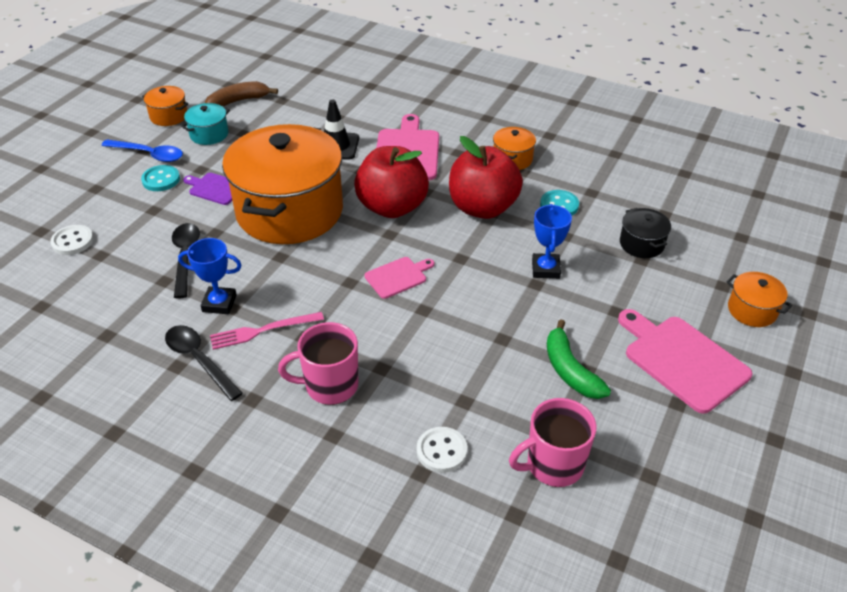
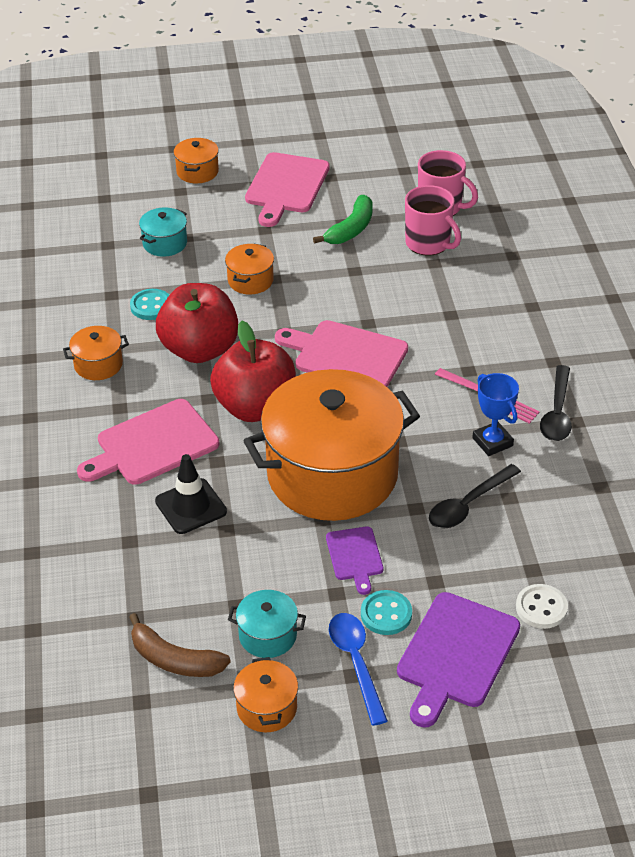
camera: 125 degrees left, 0 degrees up
(99, 190) = (456, 655): none -> purple cutting board
(330, 385) = (496, 330): pink mug -> pink mug (428, 243)
(398, 277) = (346, 355): pink cutting board -> pink cutting board, size x1.79
(441, 451) = (486, 254): white button -> none
(545, 269) = (250, 280): blue trophy -> orange pot
(641, 244) = (165, 243): black pot -> turquoise pot

